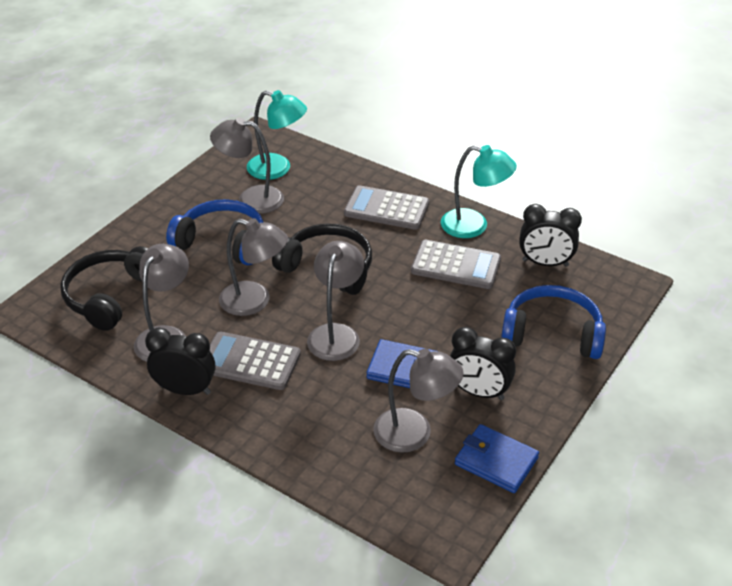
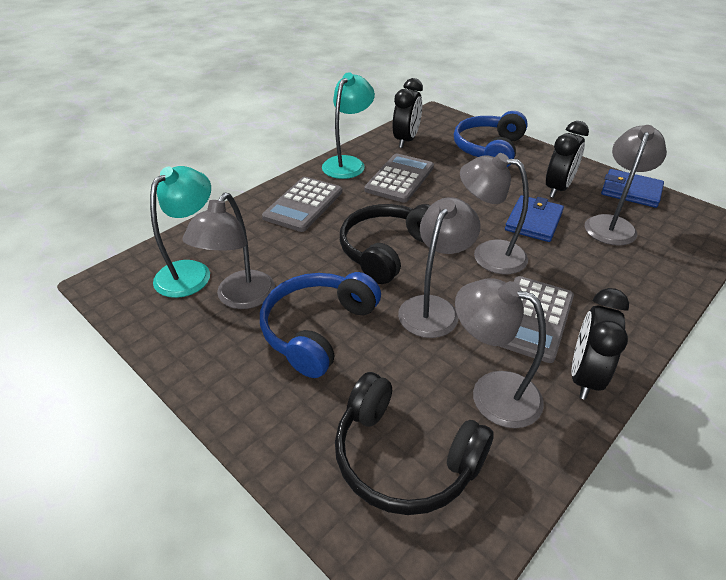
camera: 80 degrees left, 0 degrees up
(496, 461) = (631, 191): blue wallet -> blue wallet turned 75 degrees clockwise

